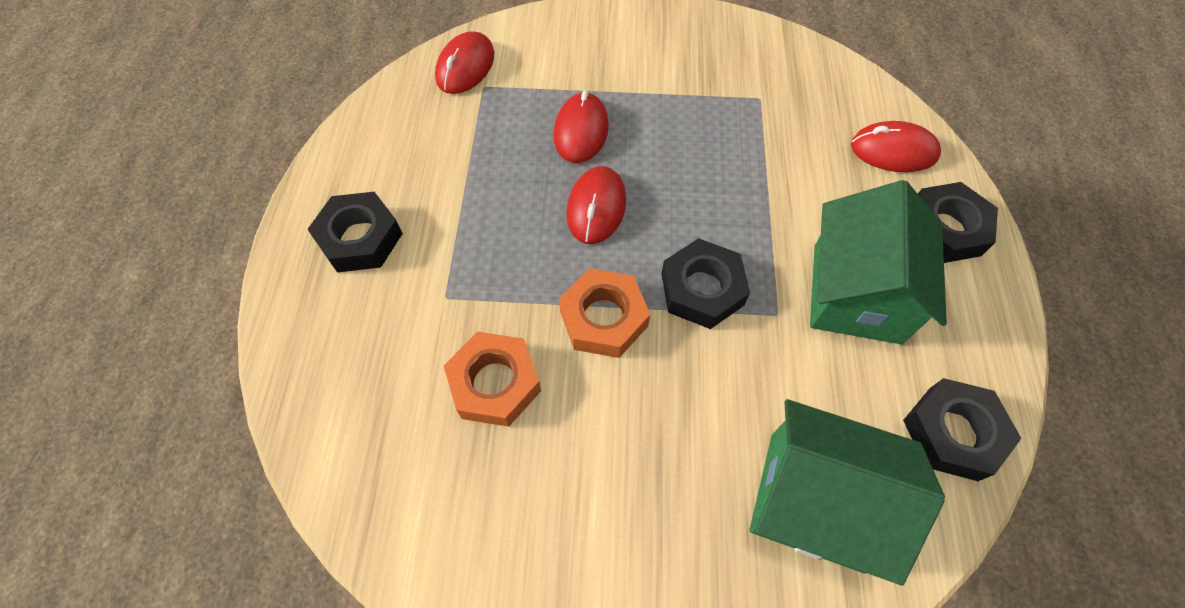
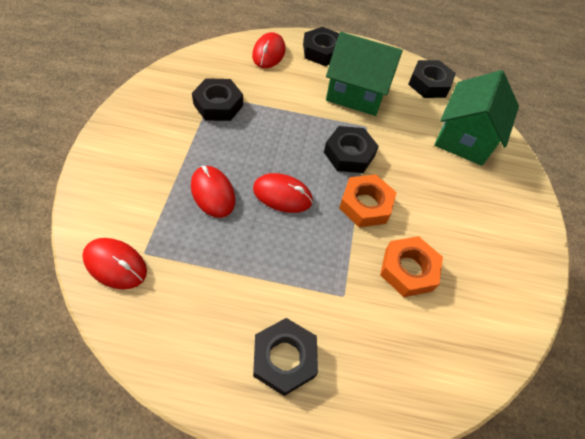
camera: 90 degrees left, 5 degrees down
(581, 131) = (213, 193): red mouse -> red mouse turned 45 degrees clockwise
(743, 108) = (218, 105): none -> black nut

